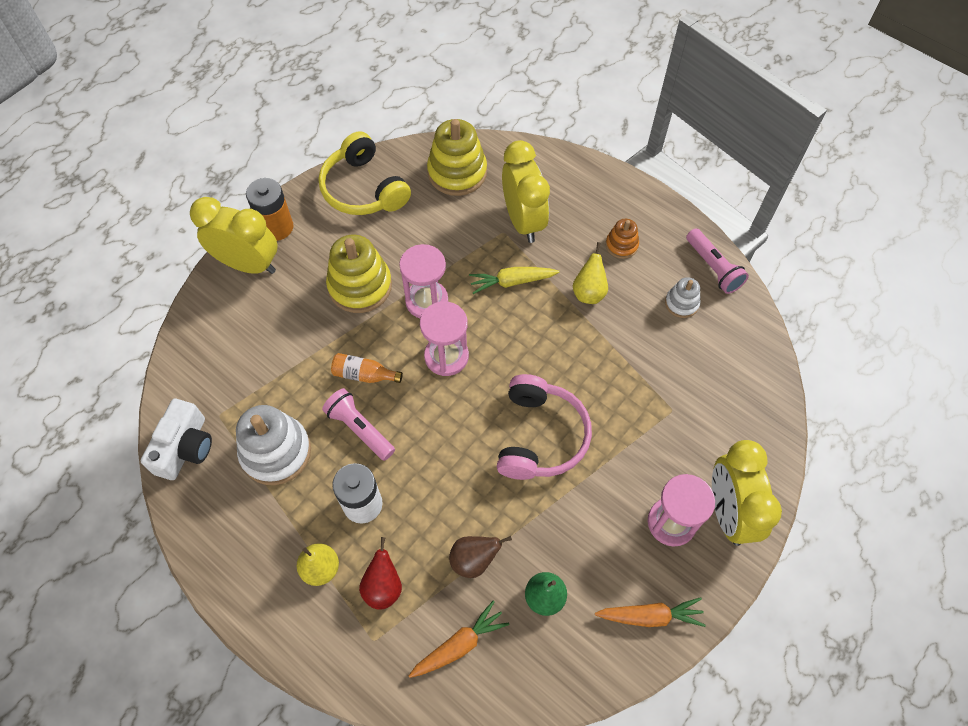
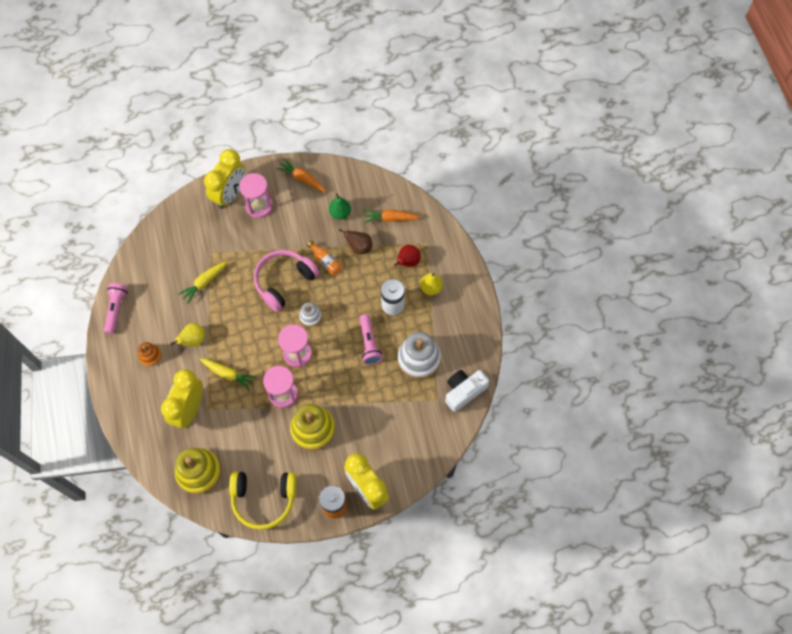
camera: 145 degrees left, 5 degrees up
(363, 189) = (264, 499): yellow headphones -> yellow headphones turned 90 degrees clockwise
(364, 374) = (347, 372): orange bottle -> orange bottle (325, 261)
(642, 365) = (204, 283): none -> yellow carrot
(681, 303) = (152, 301): white stacking toy -> white stacking toy (310, 316)

